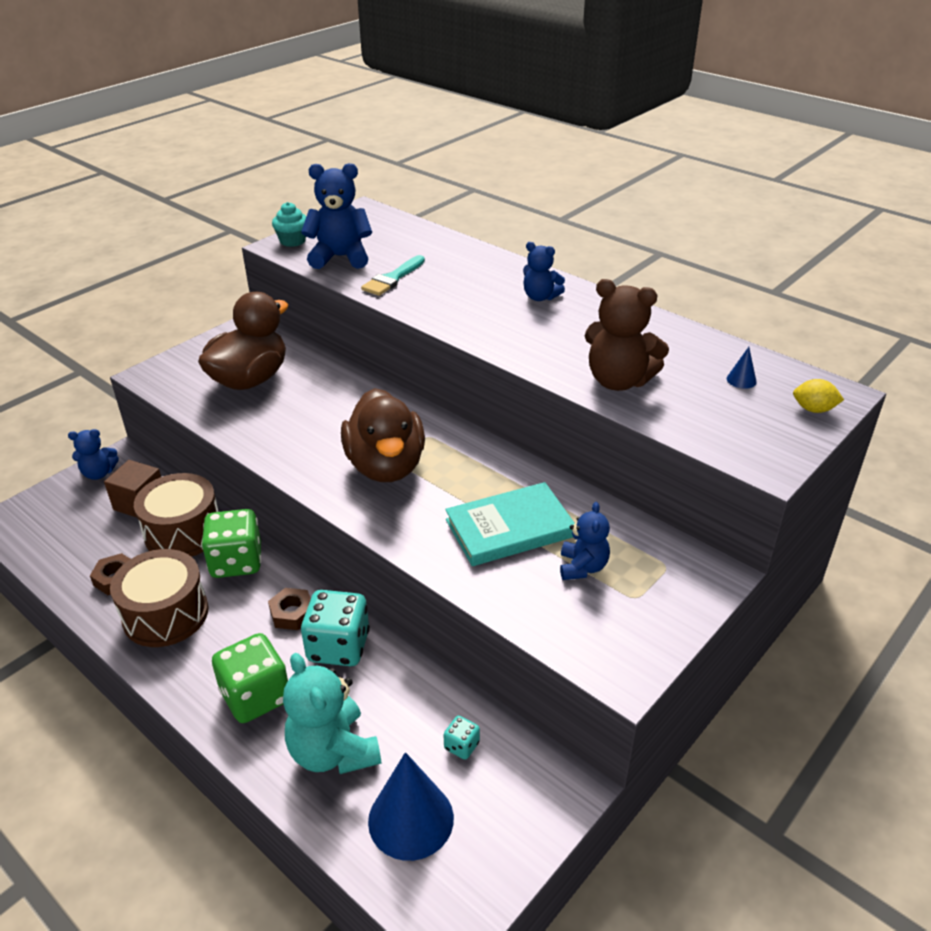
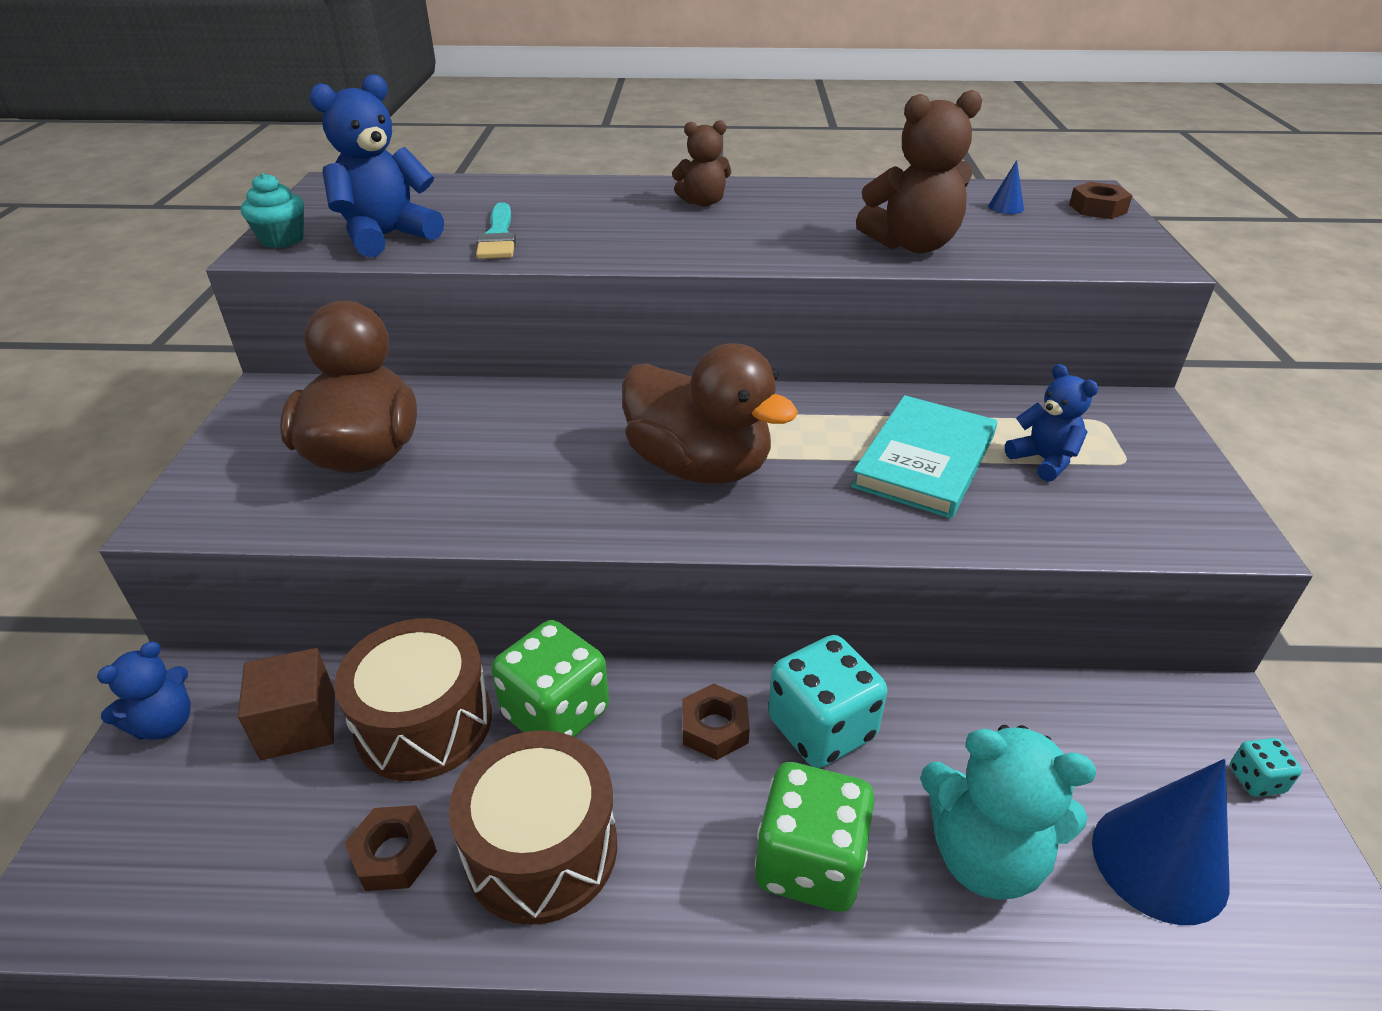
camera: 40 degrees left, 0 degrees up
(461, 746) = (1087, 741): turquoise dice -> turquoise dice (1256, 780)
(540, 297) = (703, 202): blue teddy bear -> brown teddy bear
(813, 409) = (1097, 208): yellow lemon -> brown nut

